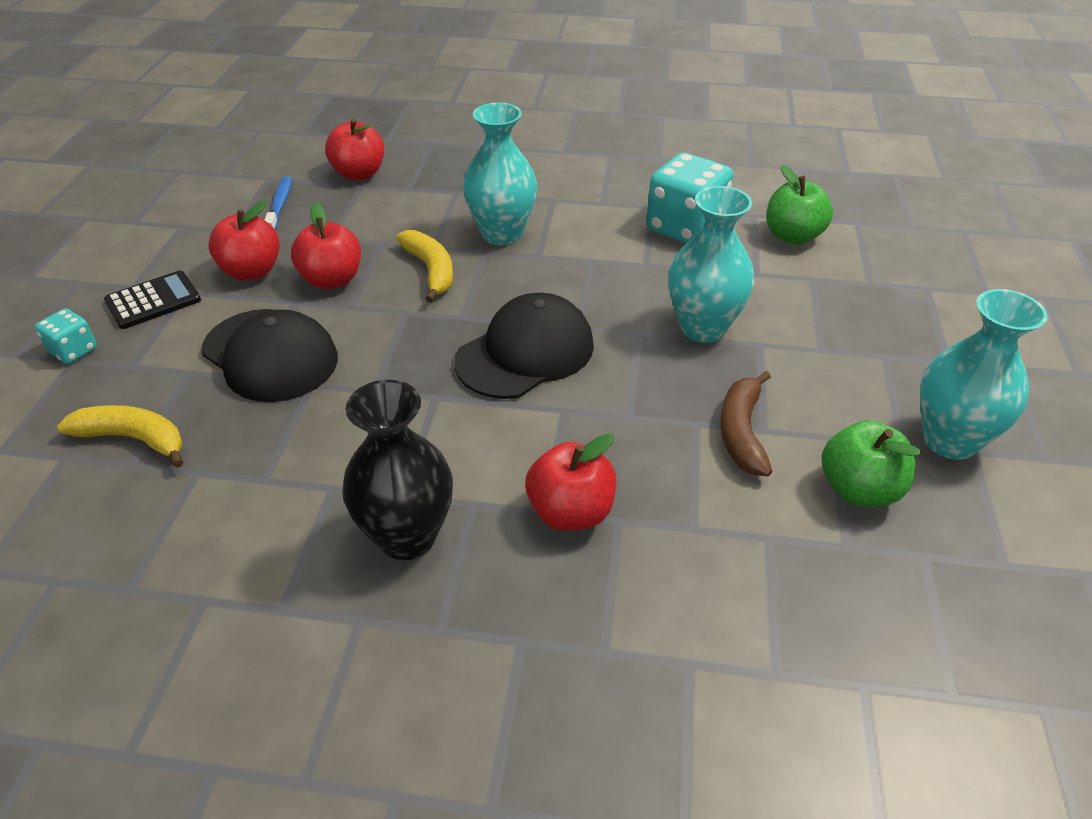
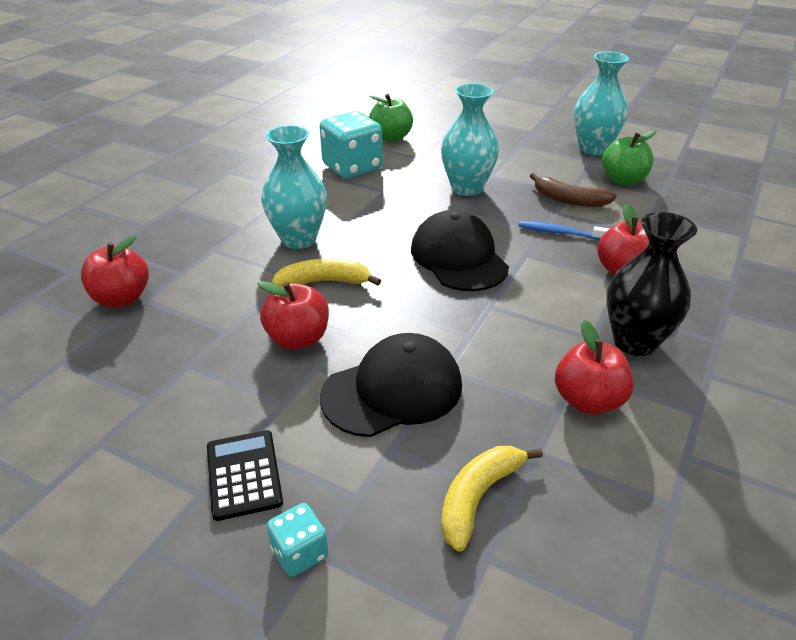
camera: 70 degrees left, 5 degrees down
(251, 271) = (243, 391): red apple -> red apple (588, 401)
(280, 205) = (130, 358): blue toothbrush -> blue toothbrush (560, 233)

